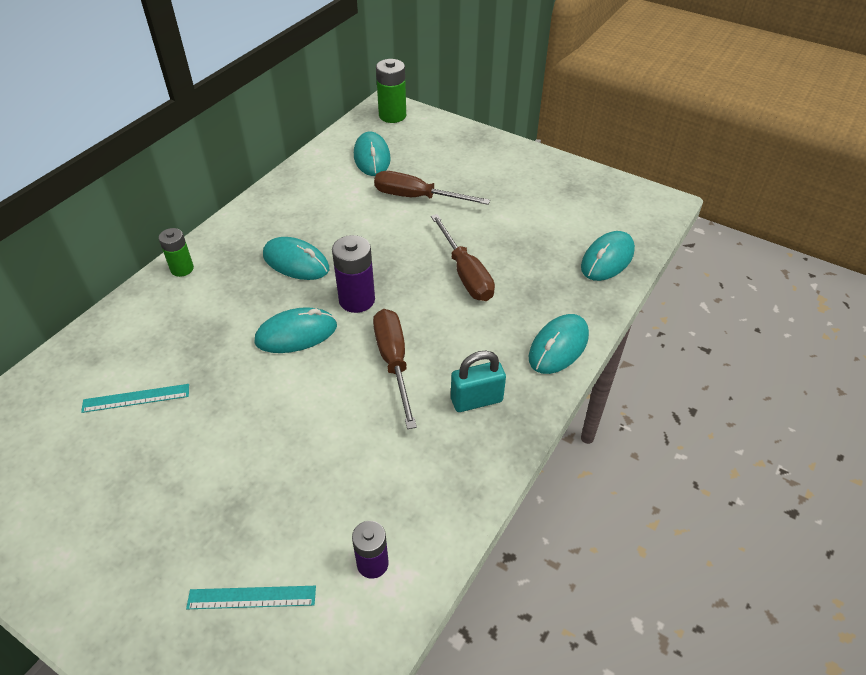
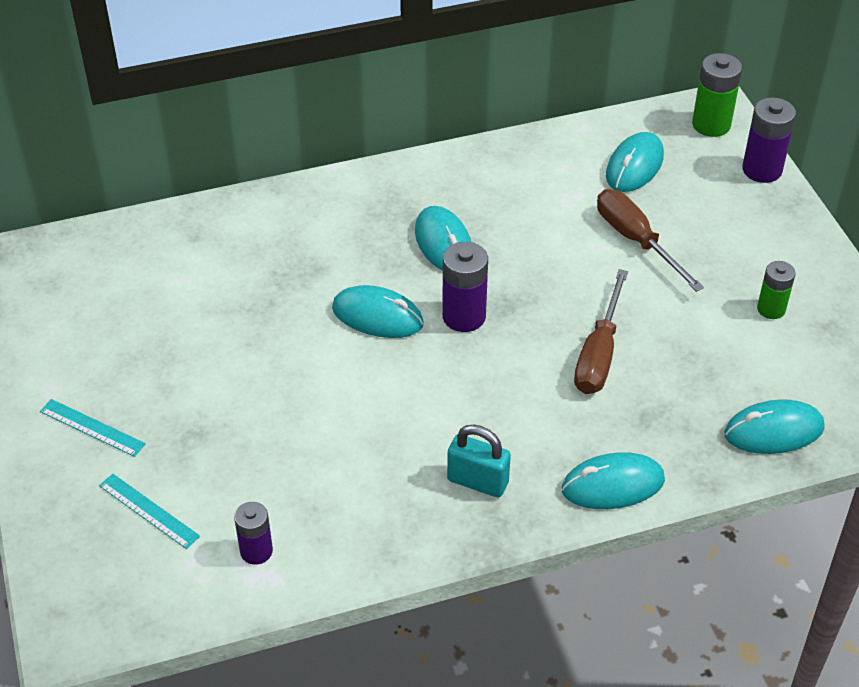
camera: 40 degrees right, 0 degrees up
(136, 398) = (199, 293): turquoise ruler -> turquoise ruler (92, 427)
(182, 269) = (335, 190): green battery -> green battery (771, 309)
(394, 362) = (438, 398): brown screwdriver -> none
(446, 126) = (762, 170): none -> purple battery

